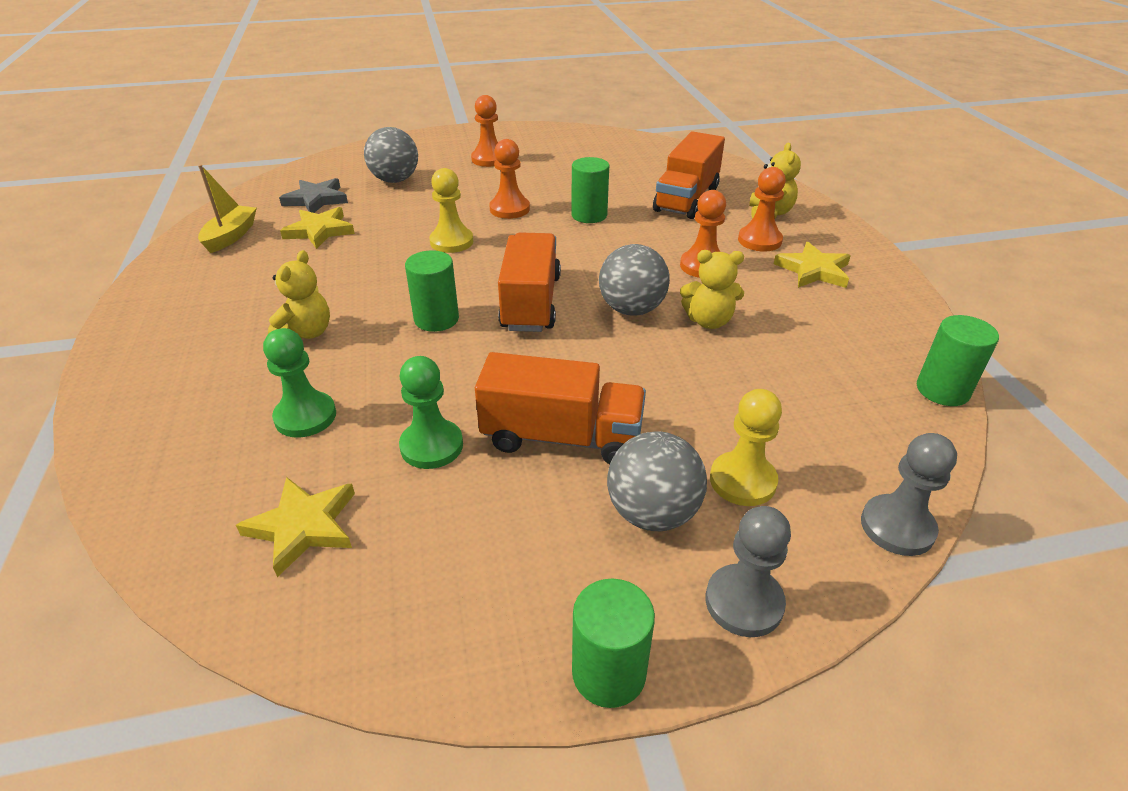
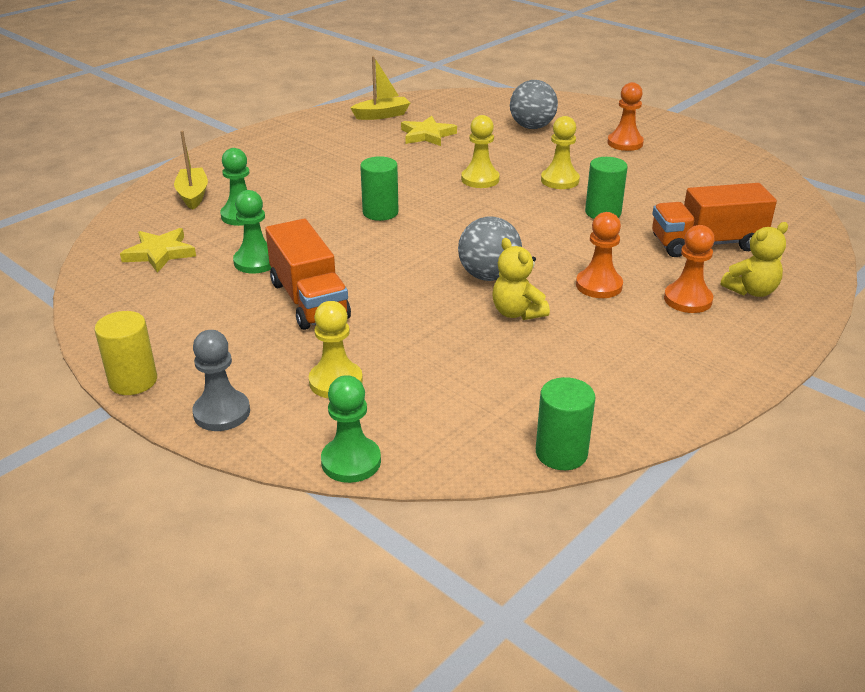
camera: 55 degrees right, 5 degrees down
(190, 438) = (193, 195): none -> yellow boat
(306, 333) = (314, 181): yellow teddy bear -> none
(316, 200) = (463, 116): grey star -> none
(509, 209) = (560, 180): orange pawn -> yellow pawn
(531, 303) = (443, 236): orange truck -> none
(608, 673) = (133, 381): green cylinder -> yellow cylinder
(652, 513) = (270, 356): grey ball -> none
(813, 270) = (675, 341): yellow star -> none
(897, 527) = (351, 461): grey pawn -> green pawn

